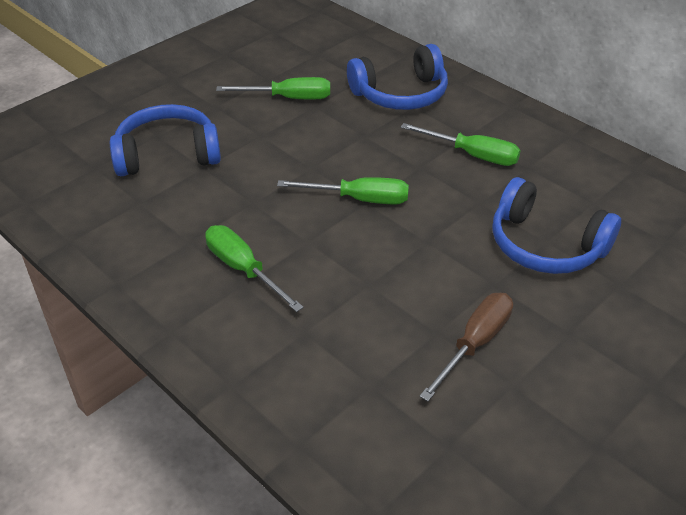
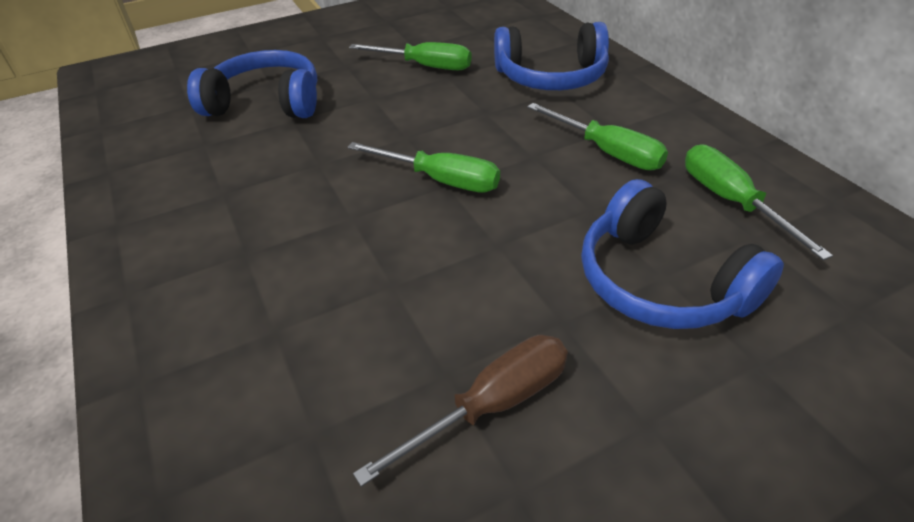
camera: 20 degrees right, 0 degrees up
(243, 269) = (257, 236): green screwdriver -> green screwdriver (731, 202)

